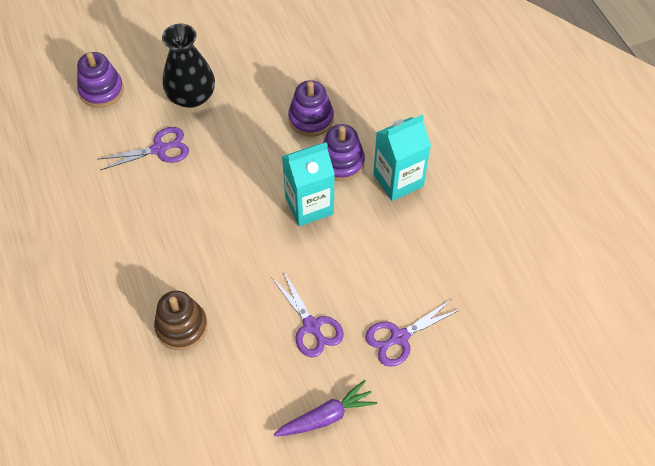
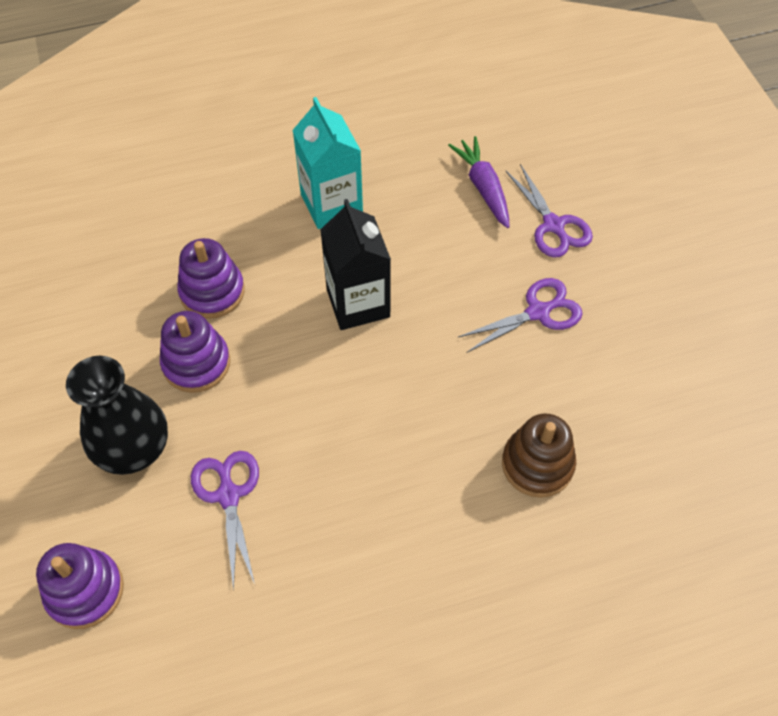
camera: 85 degrees left, 0 degrees up
(309, 205) = (358, 303): turquoise carton -> black carton
(326, 416) = (656, 305): purple carrot -> purple carrot (483, 187)
(341, 162) = (293, 262): purple stacking toy -> purple stacking toy (196, 363)

